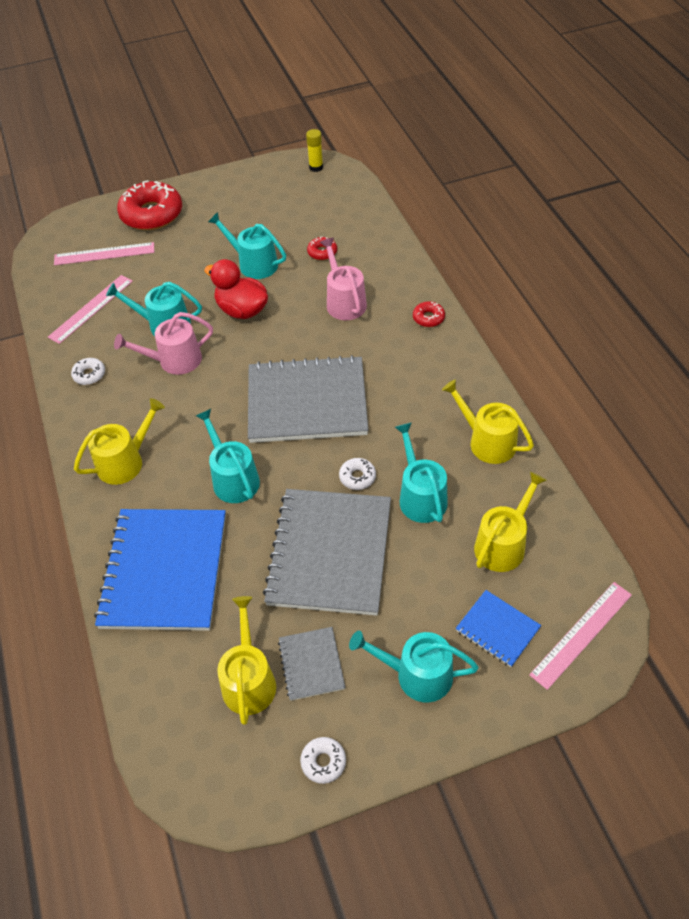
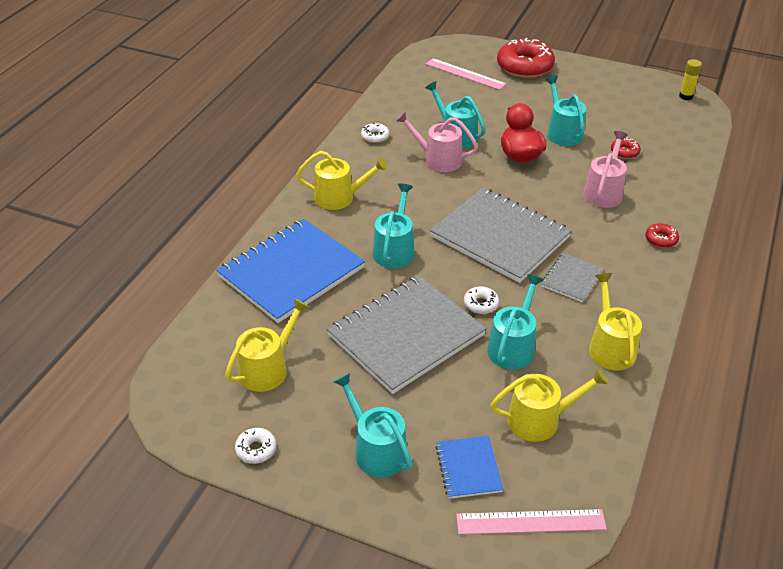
camera: 40 degrees right, 10 degrees down
(91, 308) = (420, 100): pink ruler -> none
(311, 664) = (316, 389): grey notebook -> grey notebook (571, 279)

